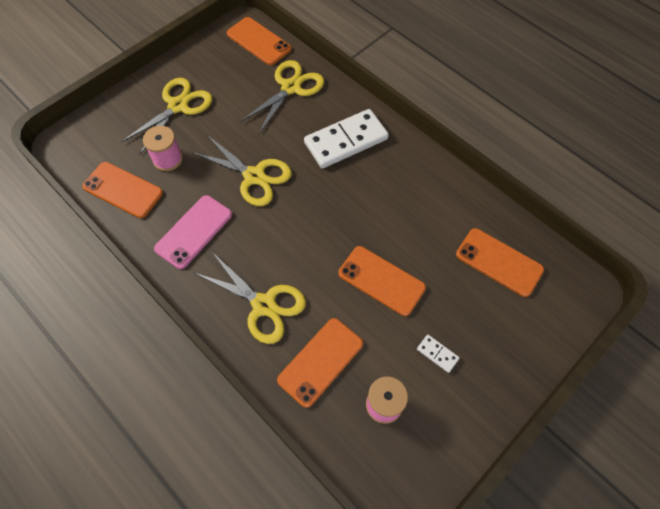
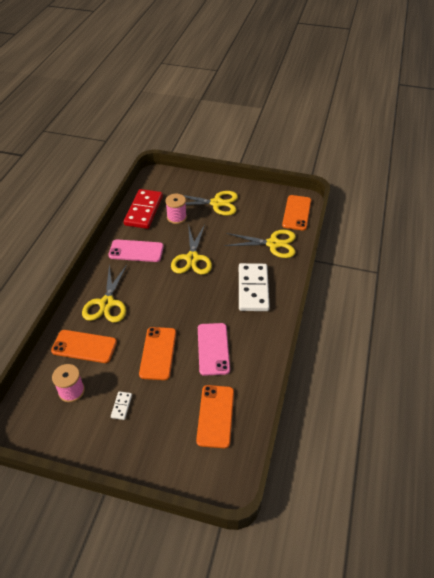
camera: 60 degrees right, 15 degrees down
(123, 190) = (143, 210): orange phone -> red domino
(346, 141) = (253, 289): white domino -> white domino turned 60 degrees clockwise
(408, 221) = (213, 349): none -> pink phone

